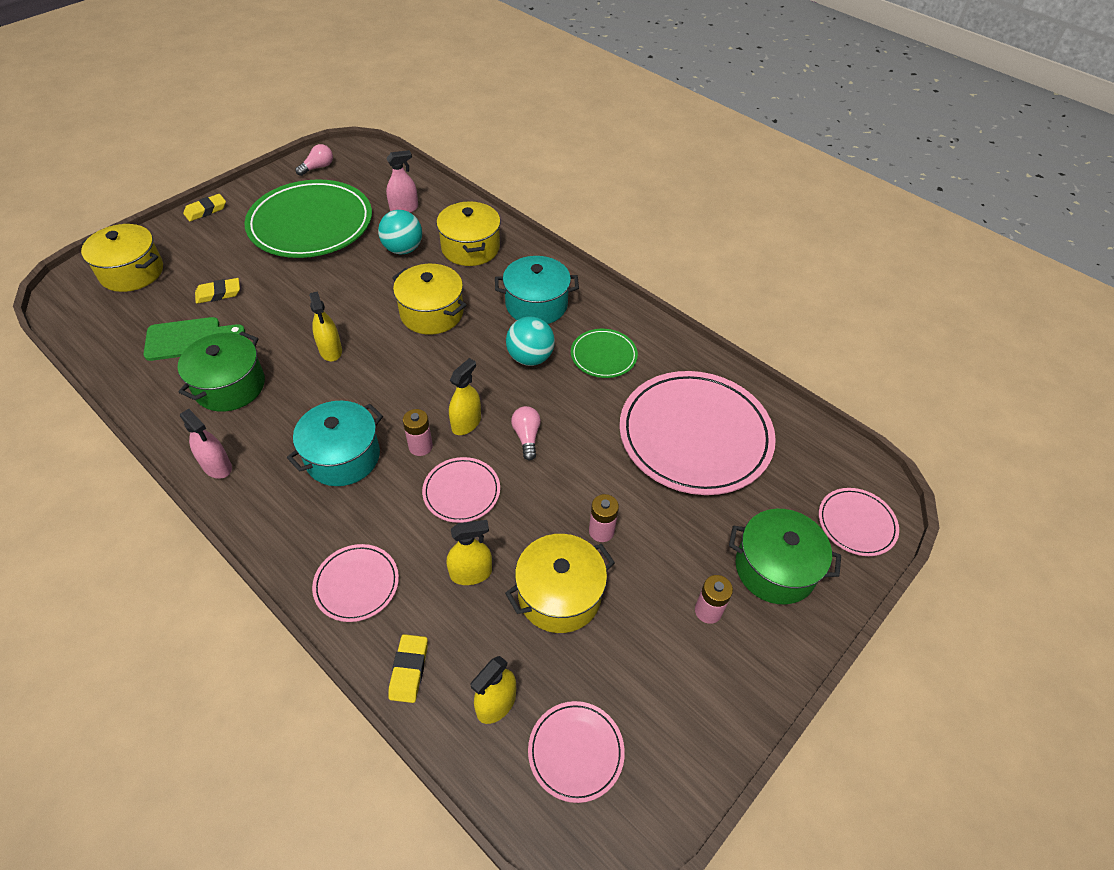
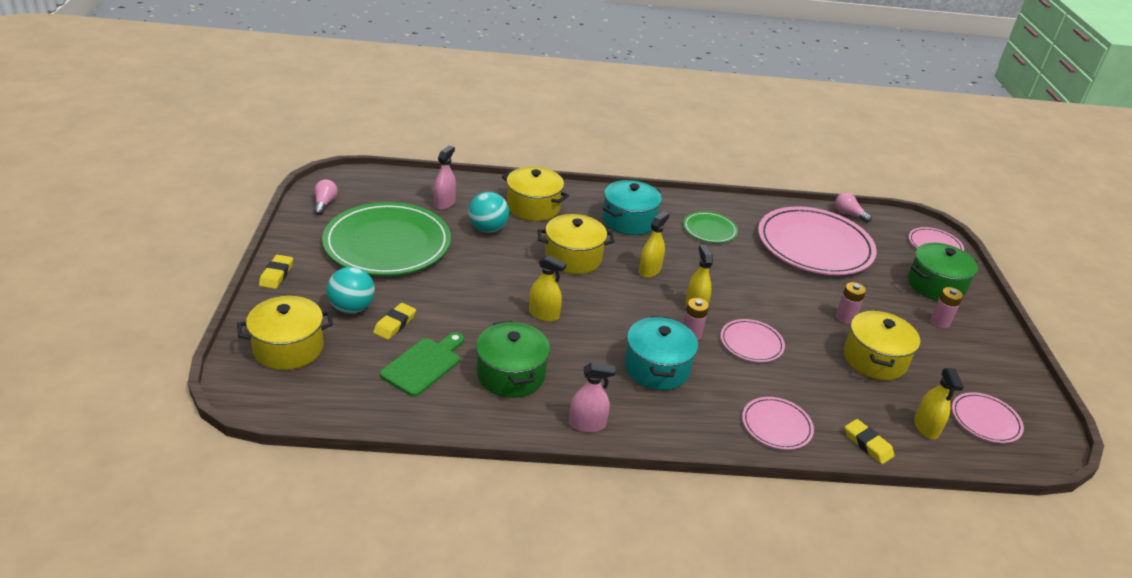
camera: 45 degrees left, 15 degrees down
(471, 573) = (821, 379): yellow spray bottle -> yellow spray bottle (649, 270)
(526, 437) = (738, 294): pink light bulb -> pink light bulb (848, 214)
(530, 358) = (672, 252): turquoise ball -> turquoise ball (352, 308)

